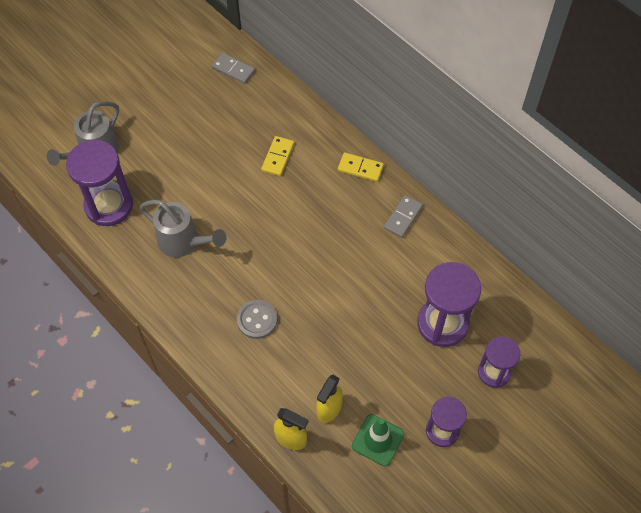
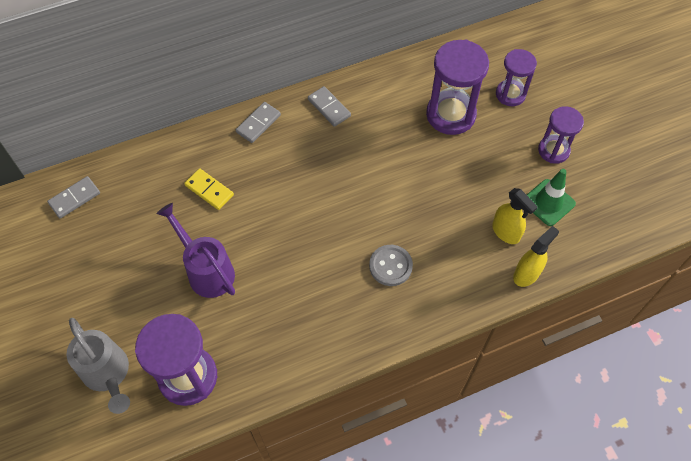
camera: 70 degrees left, 0 degrees up
(183, 242) = (271, 310): grey watering can -> none
(203, 184) = (207, 270): none -> purple watering can
(360, 168) = (258, 123): yellow domino -> grey domino

